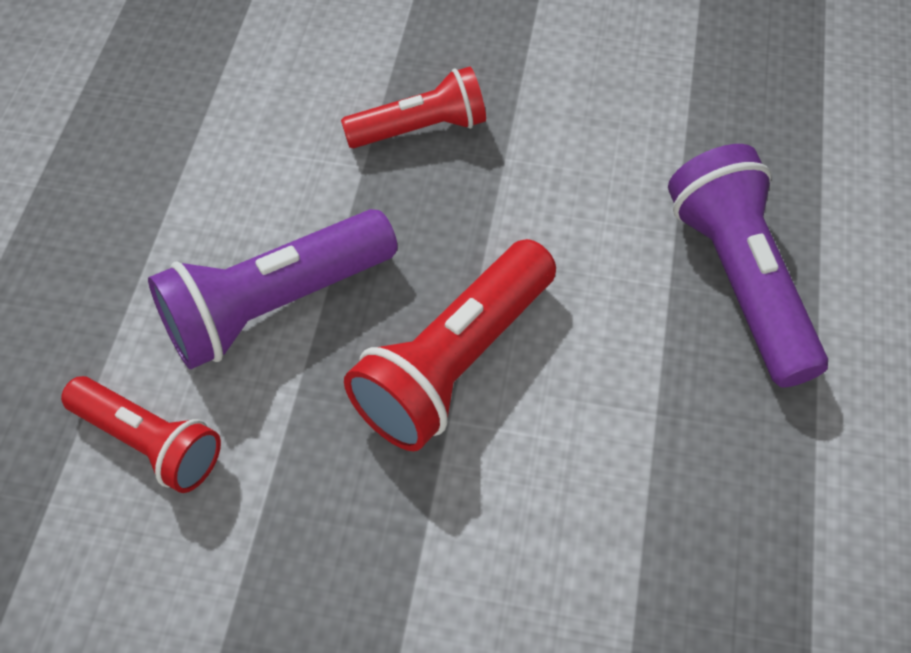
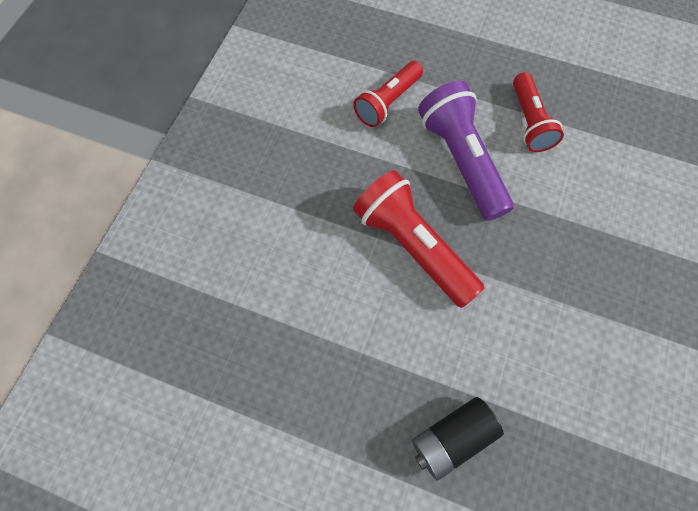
camera: 100 degrees right, 10 degrees up
(420, 128) = (588, 253): red flashlight -> red flashlight (528, 122)
(739, 280) = (451, 437): purple flashlight -> black battery

